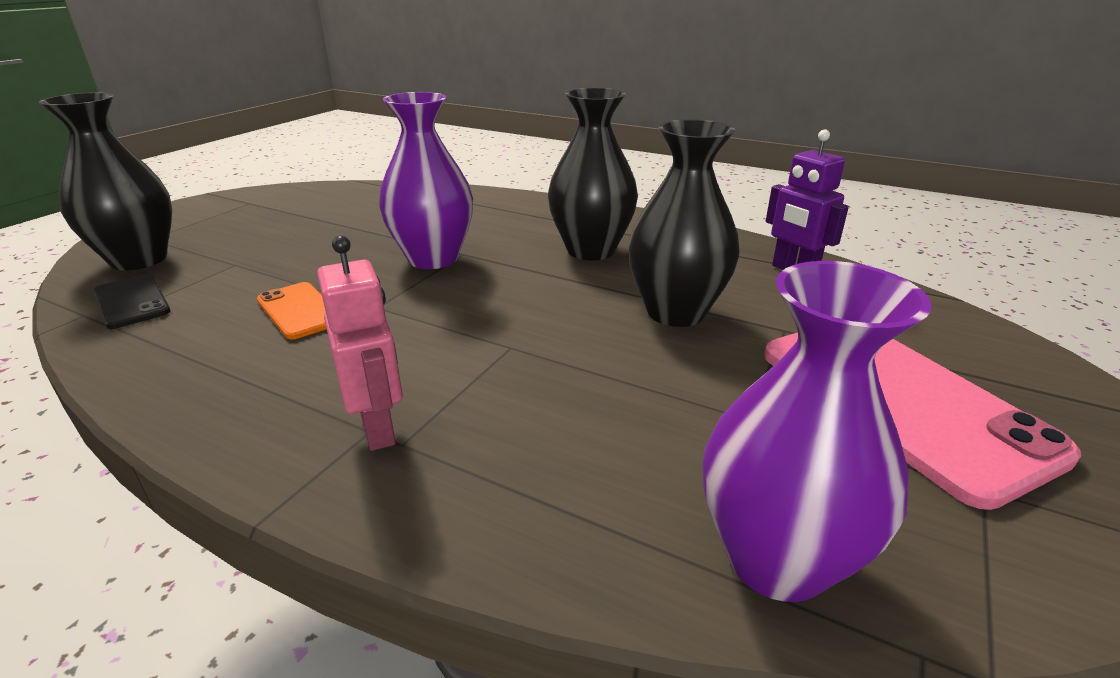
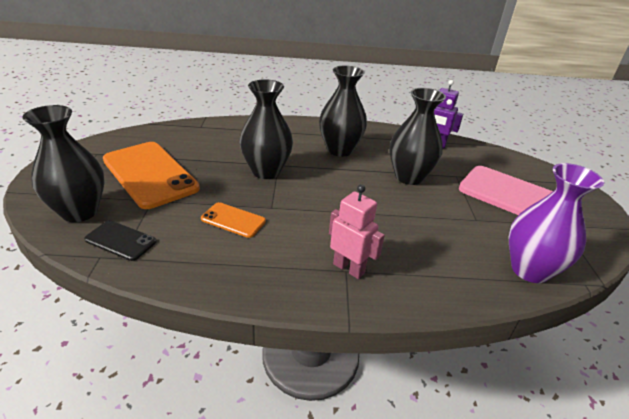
camera: 30 degrees left, 5 degrees up
(275, 234) = (150, 174): none -> orange phone
(433, 258) = (266, 171): purple vase -> black vase

